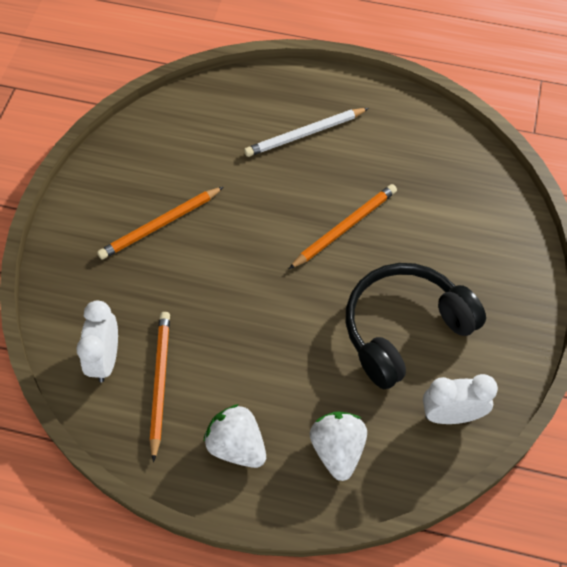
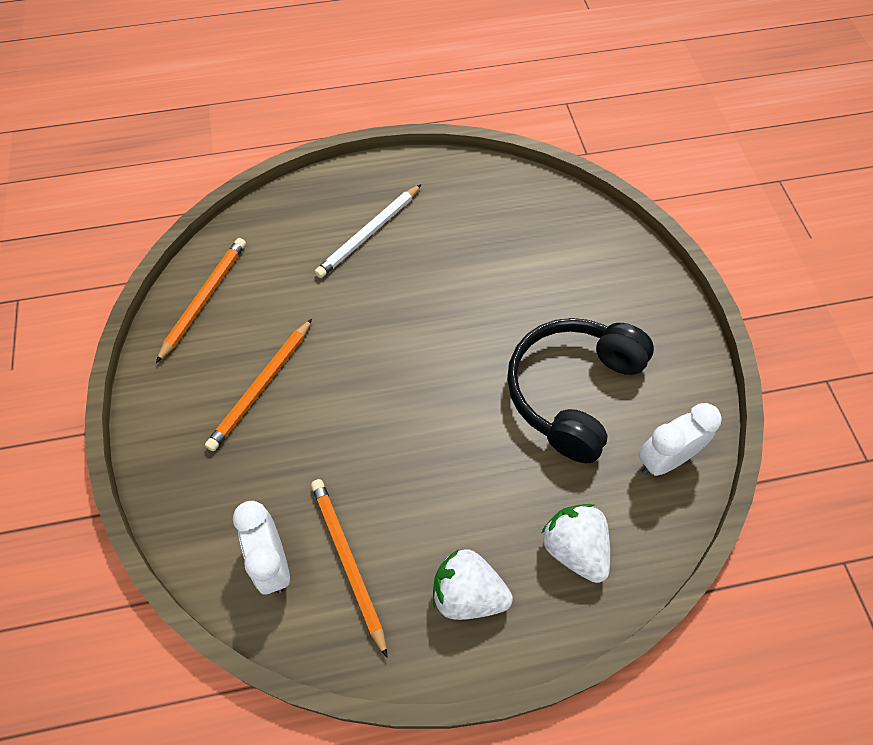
camera: 25 degrees left, 0 degrees up
(345, 227) = (458, 312): orange pencil -> orange pencil (204, 298)

